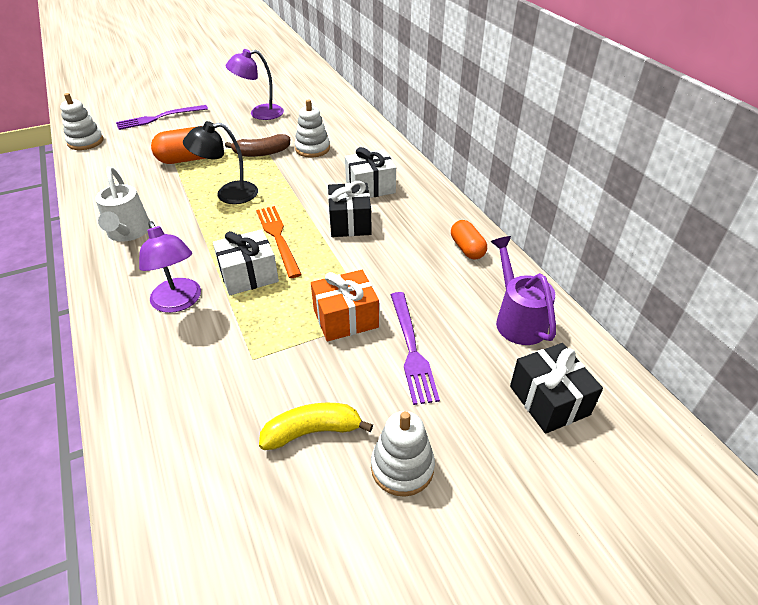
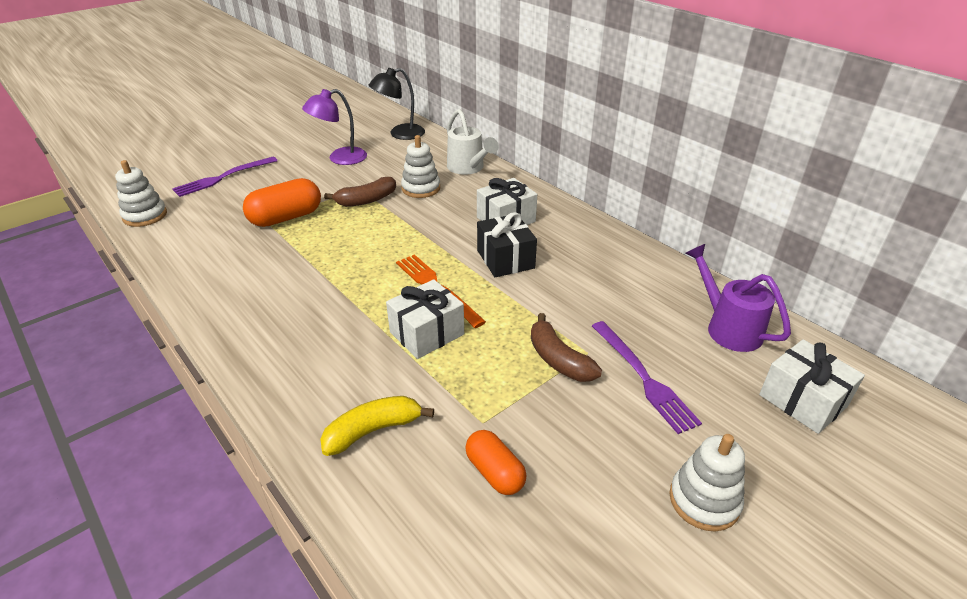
camera: 15 degrees left, 5 degrees down
(128, 232) = (257, 310): white watering can -> white watering can (468, 168)
(179, 302) = (363, 377): purple lamp -> none
(228, 194) = (353, 250): black lamp -> black lamp (400, 134)
(312, 431) = (592, 485): yellow banana -> yellow banana (373, 430)
(345, 318) = (558, 359): orange gift -> brown banana
(467, 248) = (639, 266): orange capsule -> orange capsule (495, 472)
(549, 400) = (802, 400): black gift -> white gift

